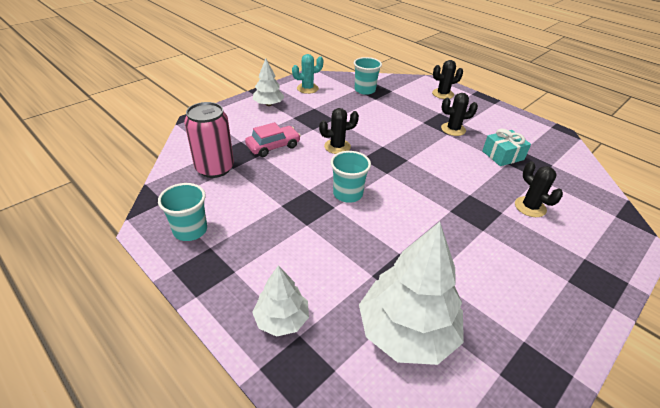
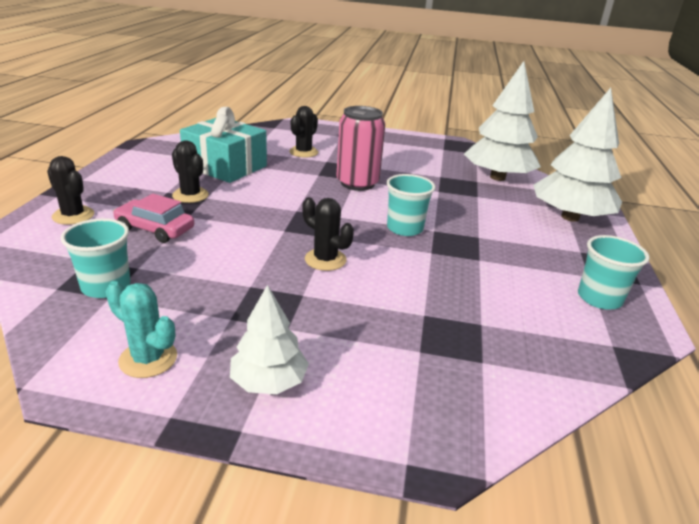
camera: 125 degrees left, 10 degrees down
(215, 168) = (506, 339): pink can -> pink can (357, 183)
(273, 146) = (391, 311): pink car -> pink car (155, 229)
(281, 319) = (570, 217): white tree -> white tree, size x1.81
(503, 155) = (225, 166): turquoise gift -> turquoise gift, size x1.68

